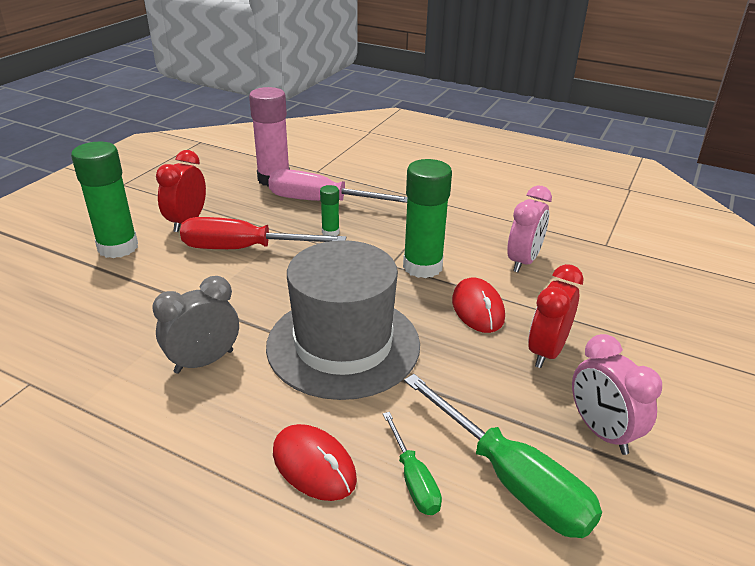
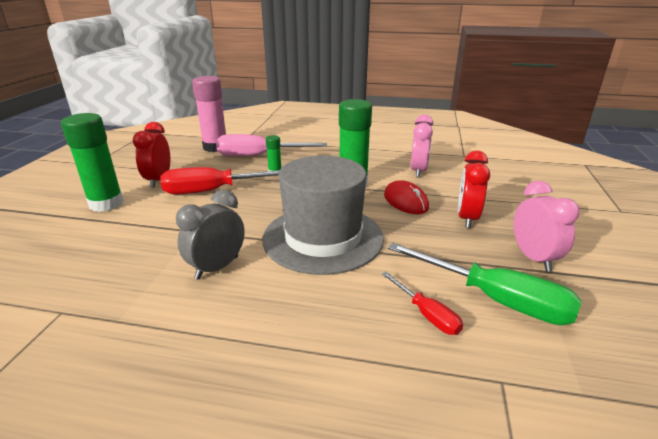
camera: 15 degrees left, 5 degrees down
(314, 465) = (345, 321): red mouse -> none
(413, 479) = (426, 314): green screwdriver -> red screwdriver
(601, 432) = (533, 258): pink clock -> pink clock turned 150 degrees counterclockwise

